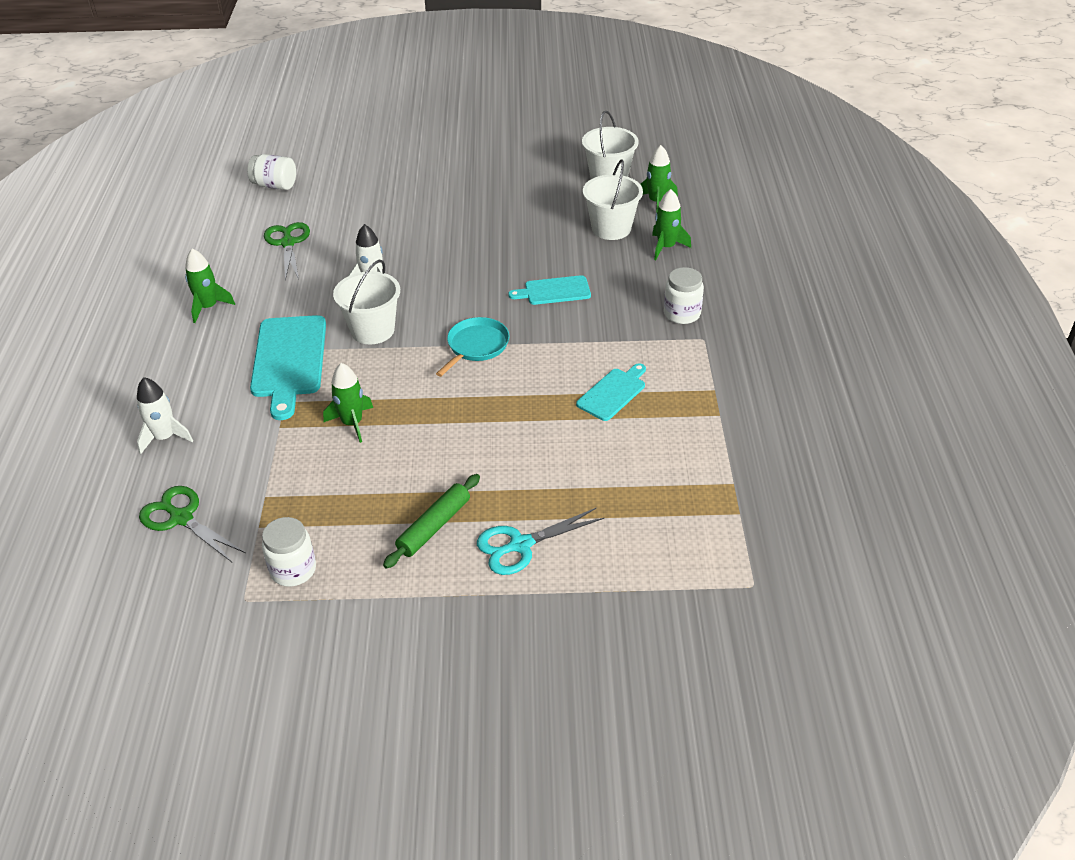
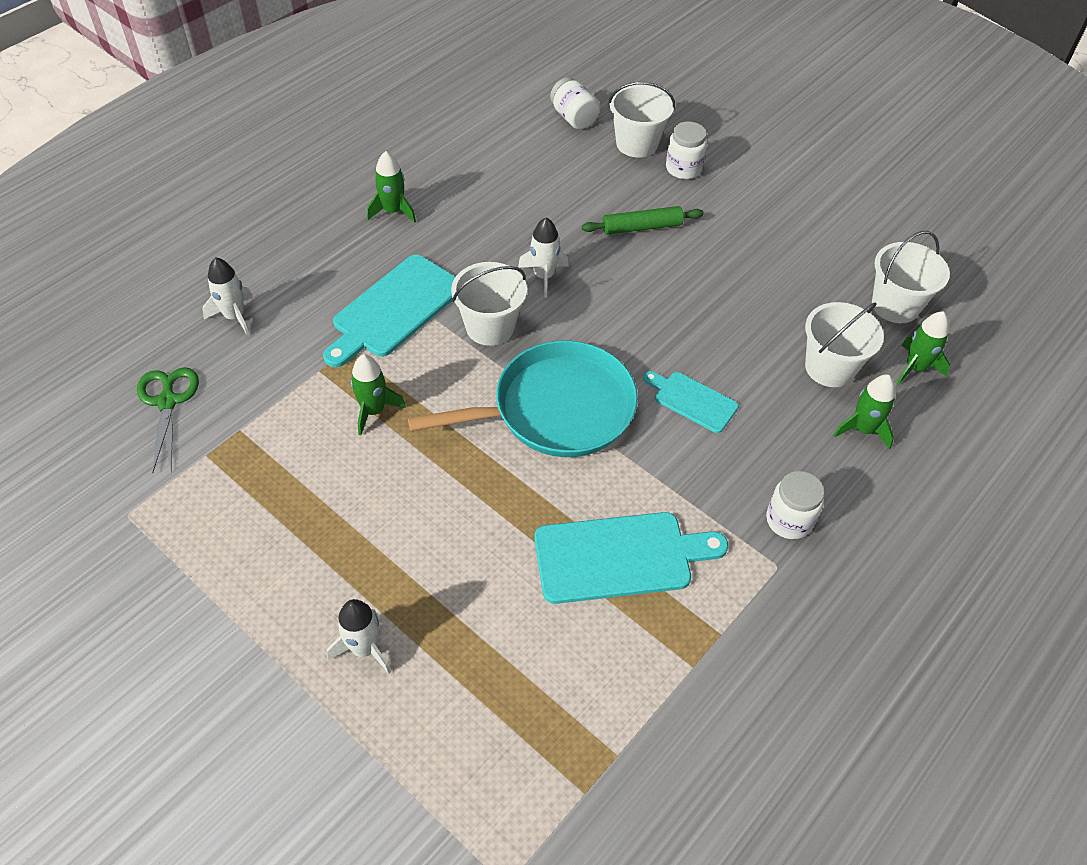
camera: 40 degrees right, 10 degrees up
(288, 243) = (520, 186): green scissors -> none
(293, 570) = (185, 517): white jar -> white jar (683, 168)
(340, 178) = (637, 143): none -> white bucket
(434, 526) = (322, 567): green rolling pin -> green rolling pin (642, 227)
(476, 346) = (556, 409): turquoise pan -> turquoise pan, size x1.93
(520, 545) = (364, 648): turquoise scissors -> white rocket
(613, 393) = (619, 557): turquoise cutting board -> turquoise cutting board, size x1.75

